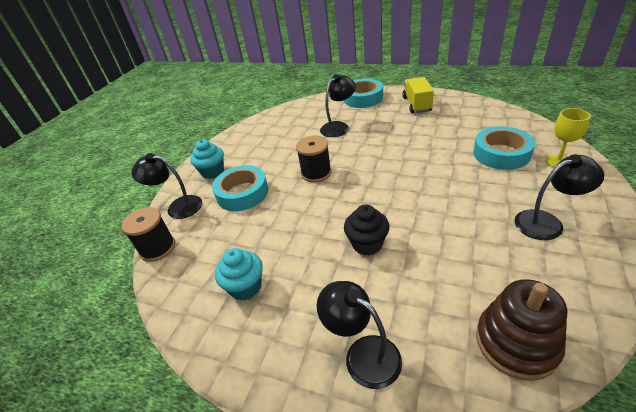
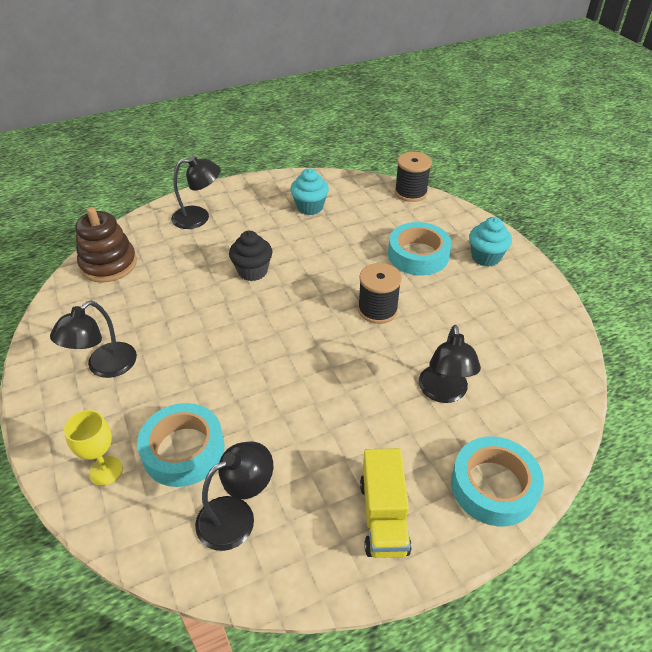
camera: 130 degrees right, 5 degrees up
(178, 207) = (453, 218): black lamp -> black lamp (237, 516)
(417, 104) = (383, 516): yellow truck -> yellow truck turned 45 degrees clockwise

